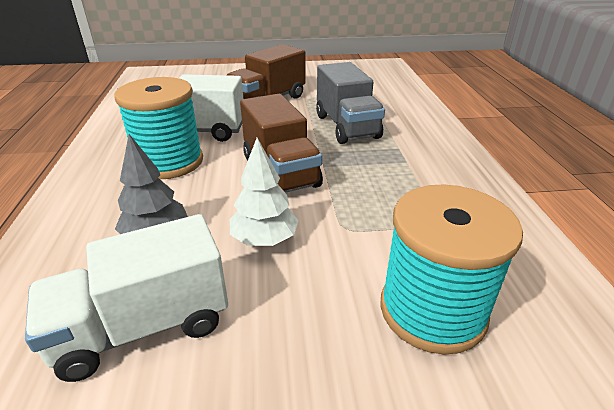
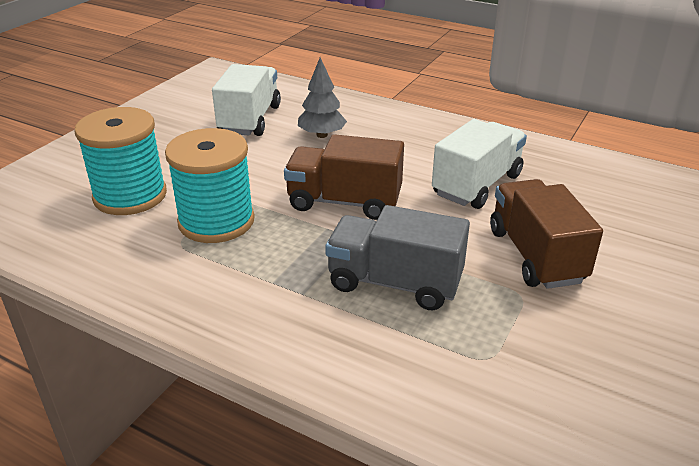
camera: 125 degrees right, 0 degrees up
(169, 162) = (423, 158): turquoise spool -> turquoise spool (216, 221)
(264, 239) = (266, 167): white tree -> none

